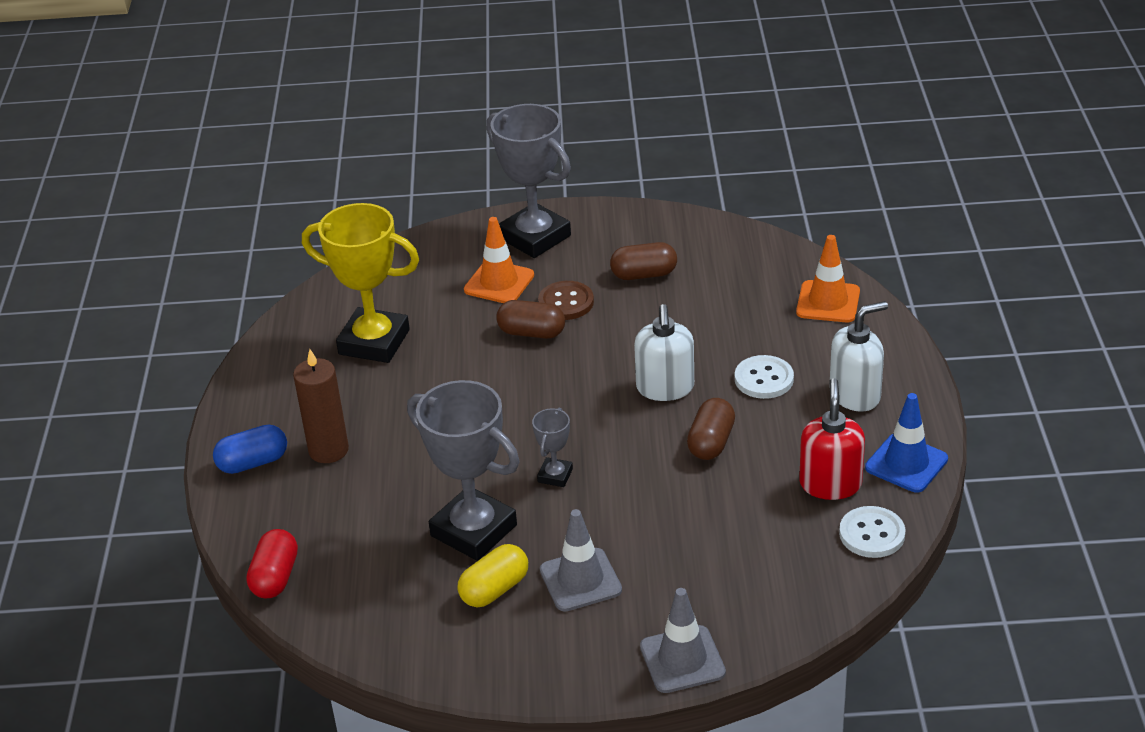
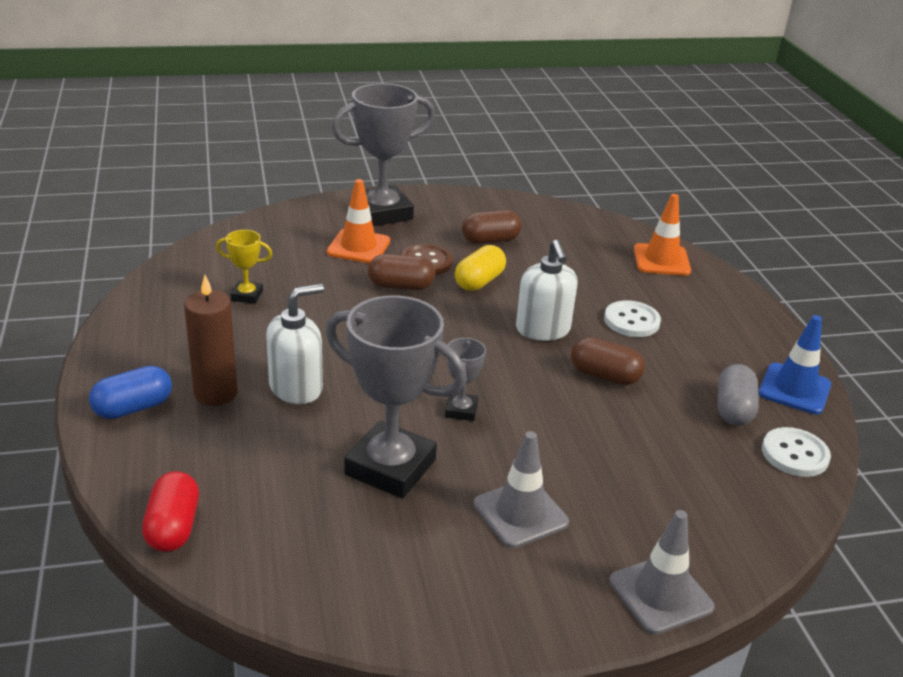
camera: 15 degrees left, 5 degrees down
(374, 342) = (247, 295): yellow trophy -> yellow trophy, size x0.46
(494, 589) = (429, 528): yellow capsule -> yellow capsule (479, 282)
(535, 237) = (382, 212): grey trophy -> grey trophy turned 60 degrees counterclockwise
(711, 442) = (604, 376): brown capsule -> brown capsule turned 75 degrees counterclockwise
(830, 484) = (733, 409): red soap dispenser -> grey capsule
(855, 395) = (720, 332): white soap dispenser -> white soap dispenser (296, 388)

